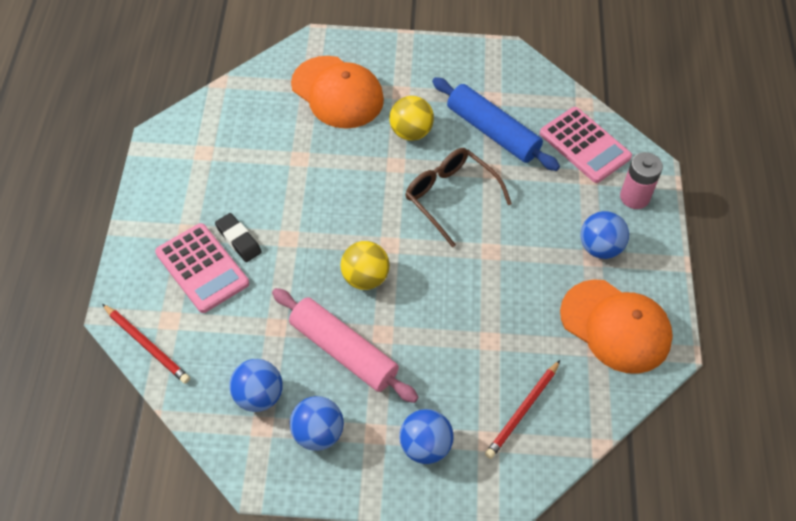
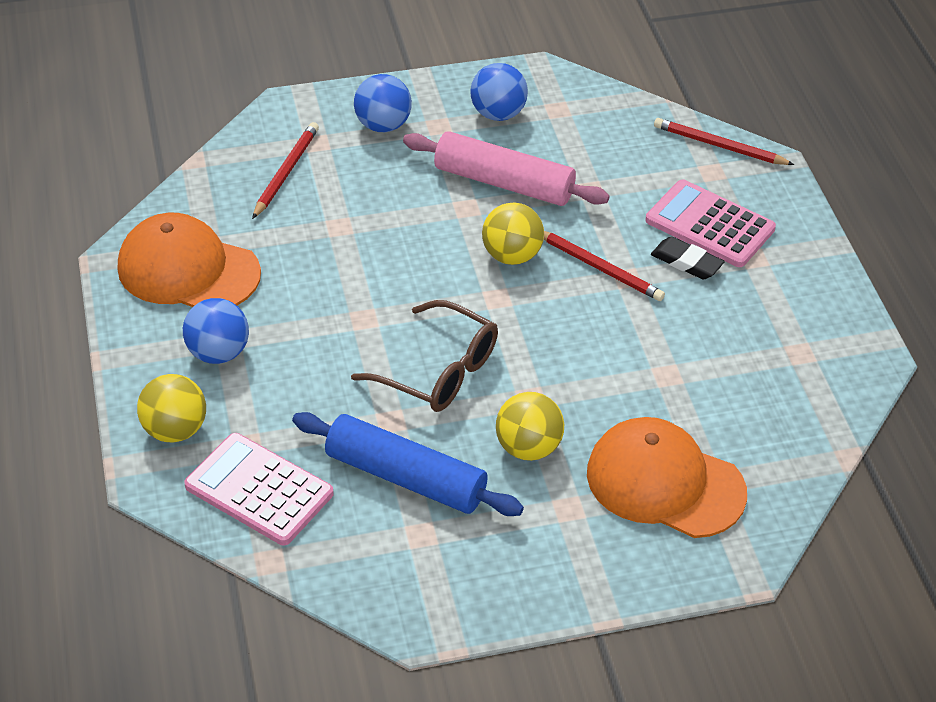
camera: 165 degrees right, 10 degrees down
(258, 396) = (575, 129): blue ball -> none
(304, 251) = (599, 267): none -> red pencil
(634, 197) = (175, 430): pink battery -> yellow ball

